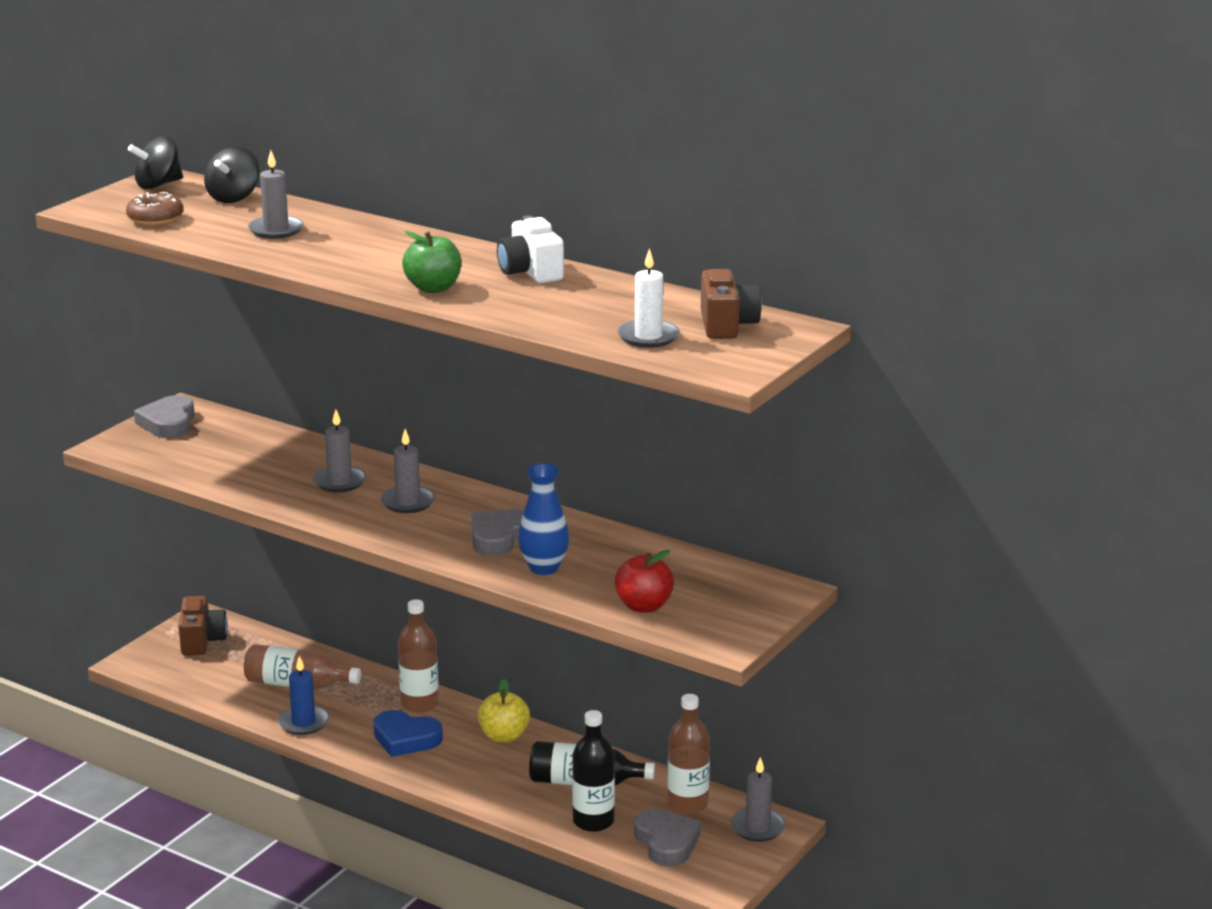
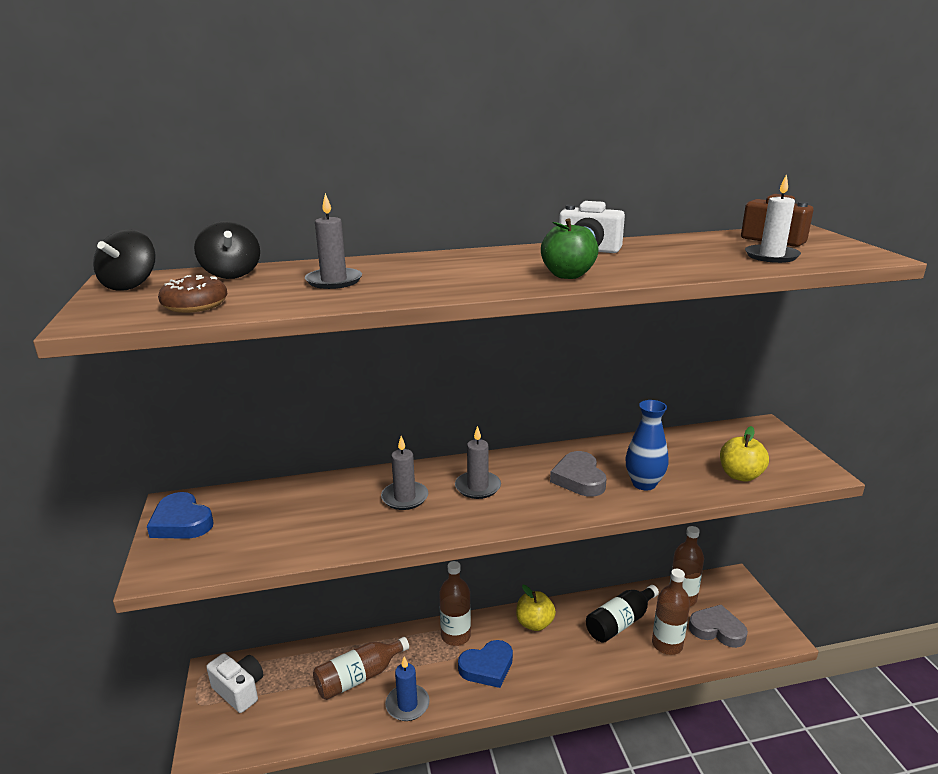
camera: 45 degrees left, 0 degrees up
(168, 423) = (181, 522): grey heart -> blue heart
(202, 641) = (239, 690): brown camera -> white camera
(593, 821) = (667, 644): black bottle -> brown bottle
(644, 606) = (740, 475): red apple -> yellow apple
(757, 827) = (730, 588): grey candle -> none

